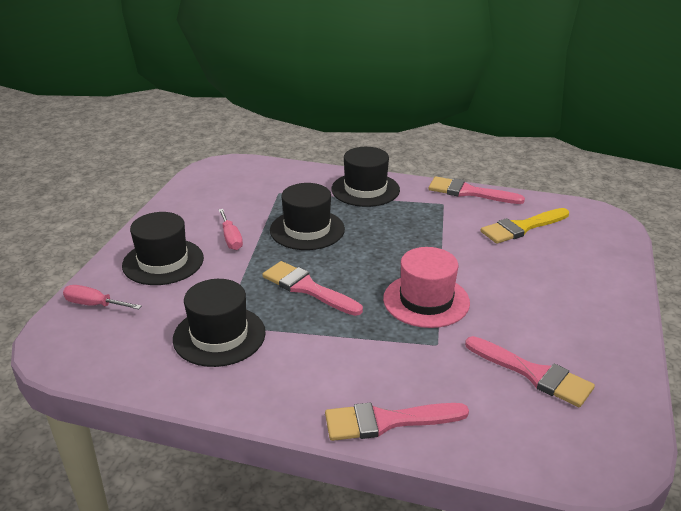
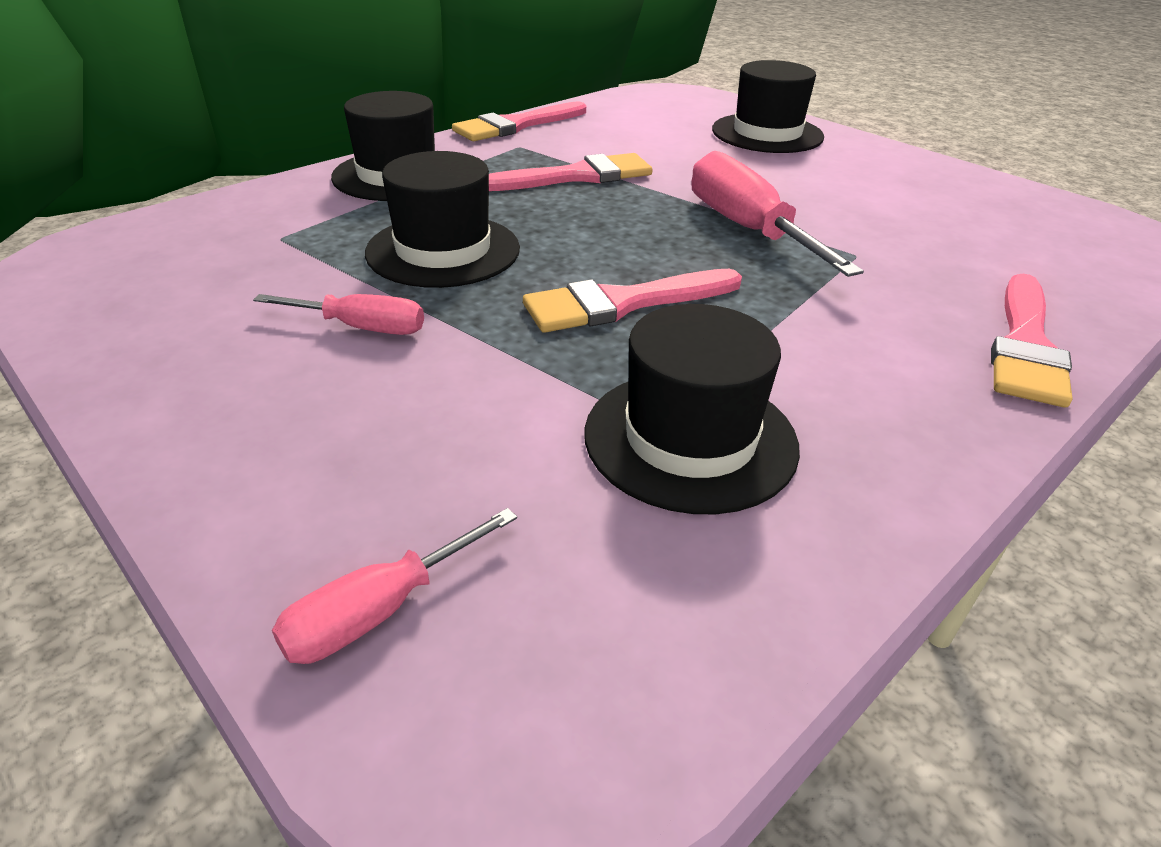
camera: 60 degrees left, 5 degrees up
(163, 262) = (329, 437): black hat -> black hat (767, 133)
(426, 300) = (747, 229): pink hat -> pink screwdriver
(522, 227) = (639, 129): yellow brush -> none
(533, 374) = (956, 221): pink brush -> pink brush (577, 176)

